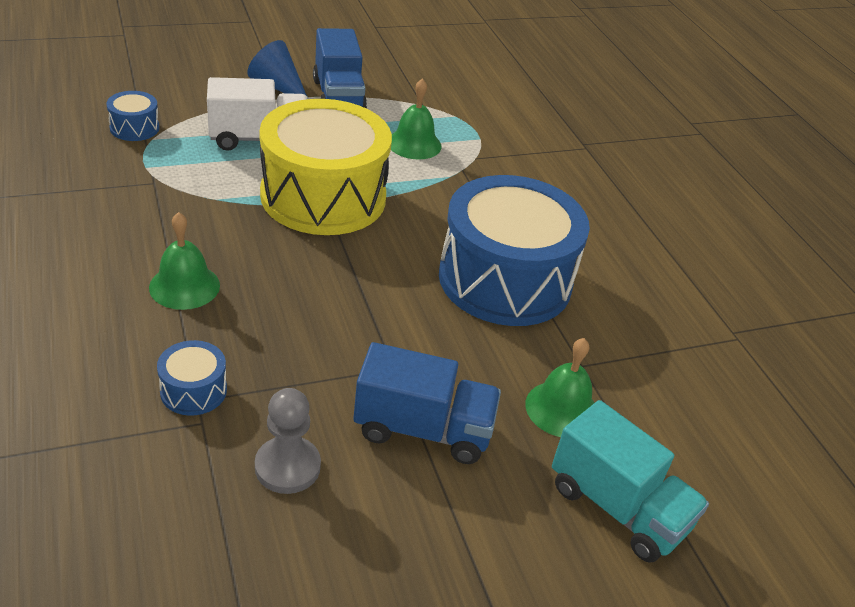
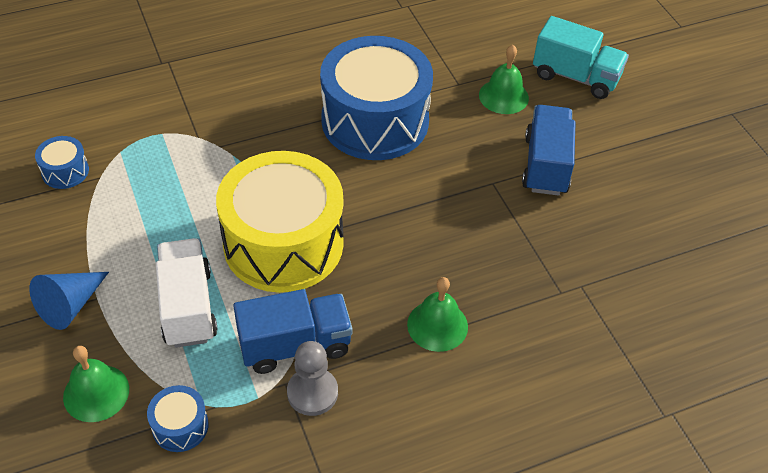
camera: 90 degrees left, 10 degrees up
(193, 390) = (553, 296): blue drum -> blue drum (65, 171)
(287, 467) = (602, 232): grey pawn -> grey pawn (312, 393)
(338, 97) = (89, 248): blue truck -> blue truck (295, 345)
(414, 144) = (179, 181): green bell -> green bell (96, 393)
(618, 507) = (575, 77): turquoise truck -> turquoise truck turned 75 degrees clockwise

